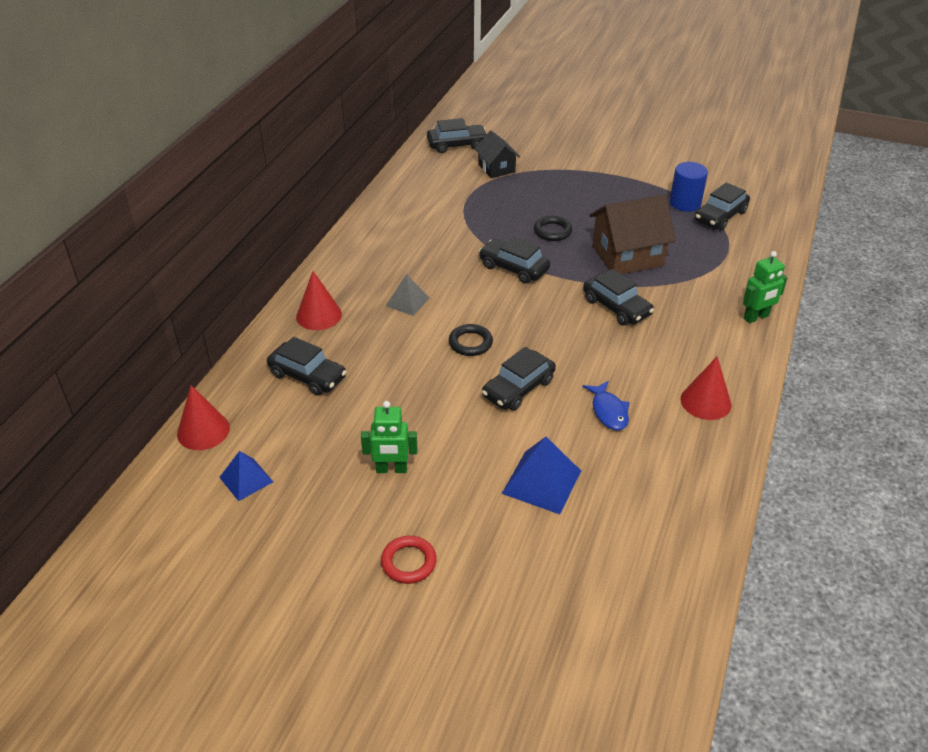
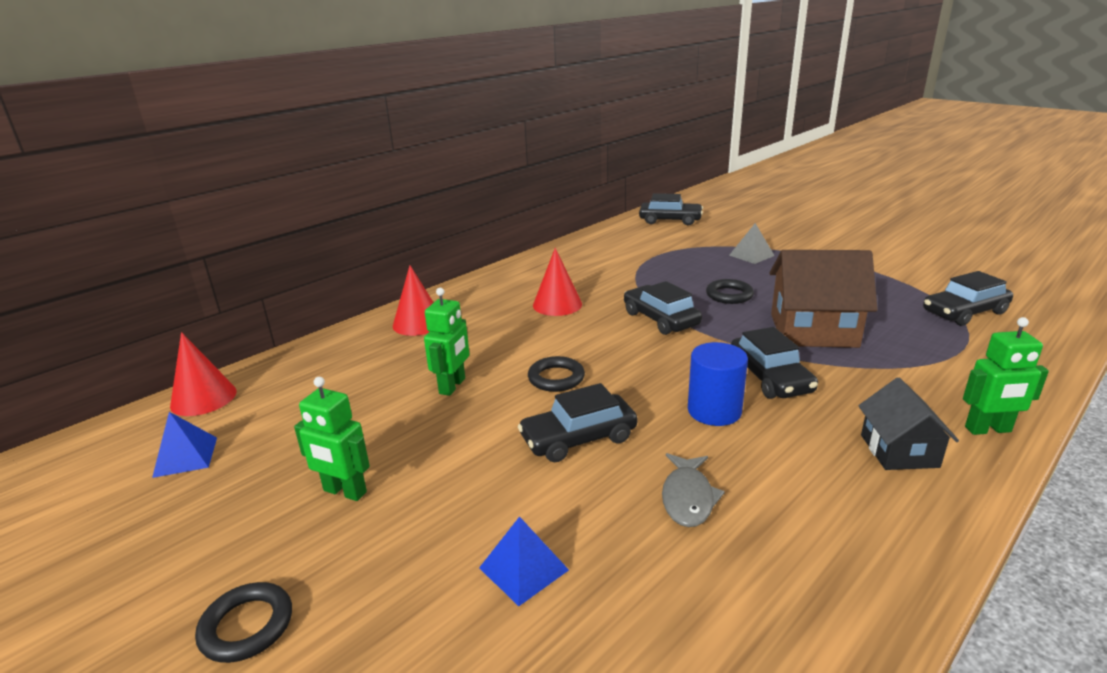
camera: 25 degrees right, 15 degrees down
(307, 376) = (354, 372): black car -> none
(398, 369) = (452, 386): none -> green robot
(407, 302) = (518, 328): grey pyramid -> grey pyramid (751, 255)
(408, 562) = (247, 626): red ring -> black ring
(496, 168) = (699, 240): black house -> black house (899, 451)
(542, 482) = (523, 569): blue pyramid -> blue pyramid, size x0.64
(608, 411) = (688, 498): blue fish -> grey fish
(685, 203) = (917, 294): blue cylinder -> blue cylinder (714, 411)
(705, 402) = (857, 524): red cone -> red cone (557, 304)

